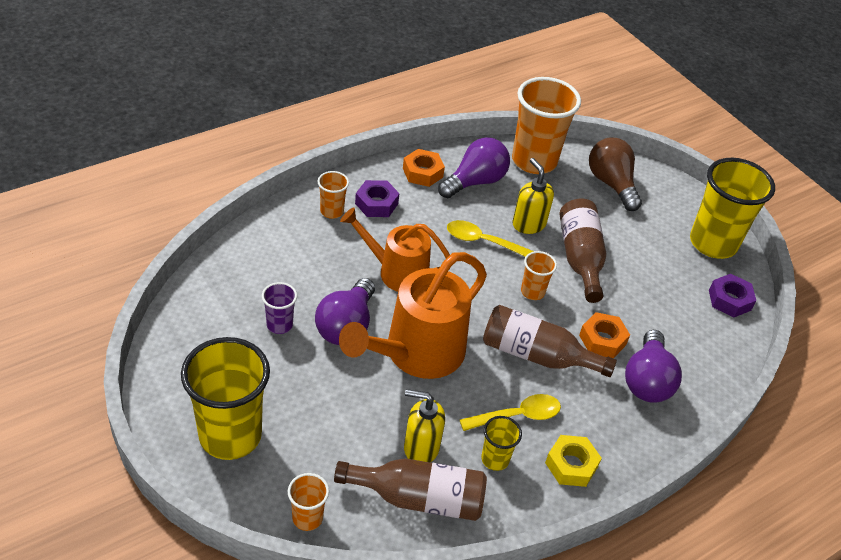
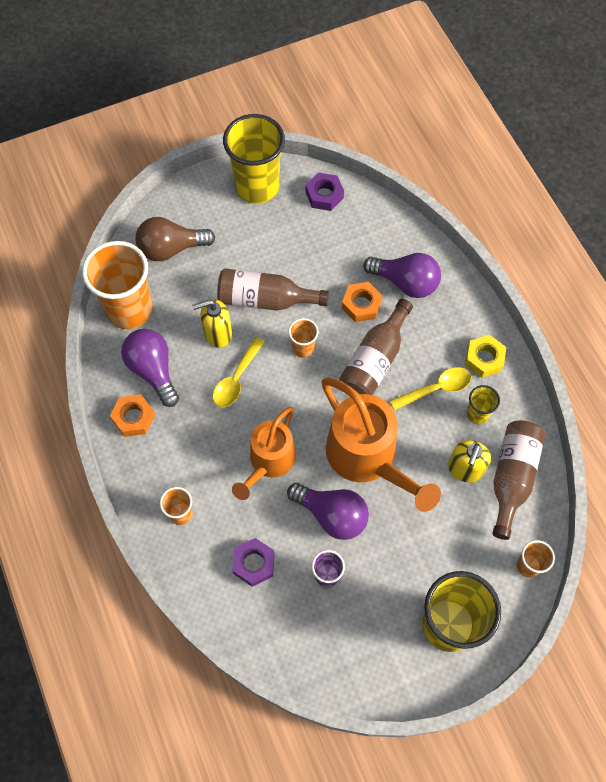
camera: 75 degrees left, 20 degrees up
(376, 203) = (174, 469): purple nut -> purple nut (254, 563)
(517, 416) = (436, 389): yellow spoon -> yellow spoon turned 75 degrees clockwise

